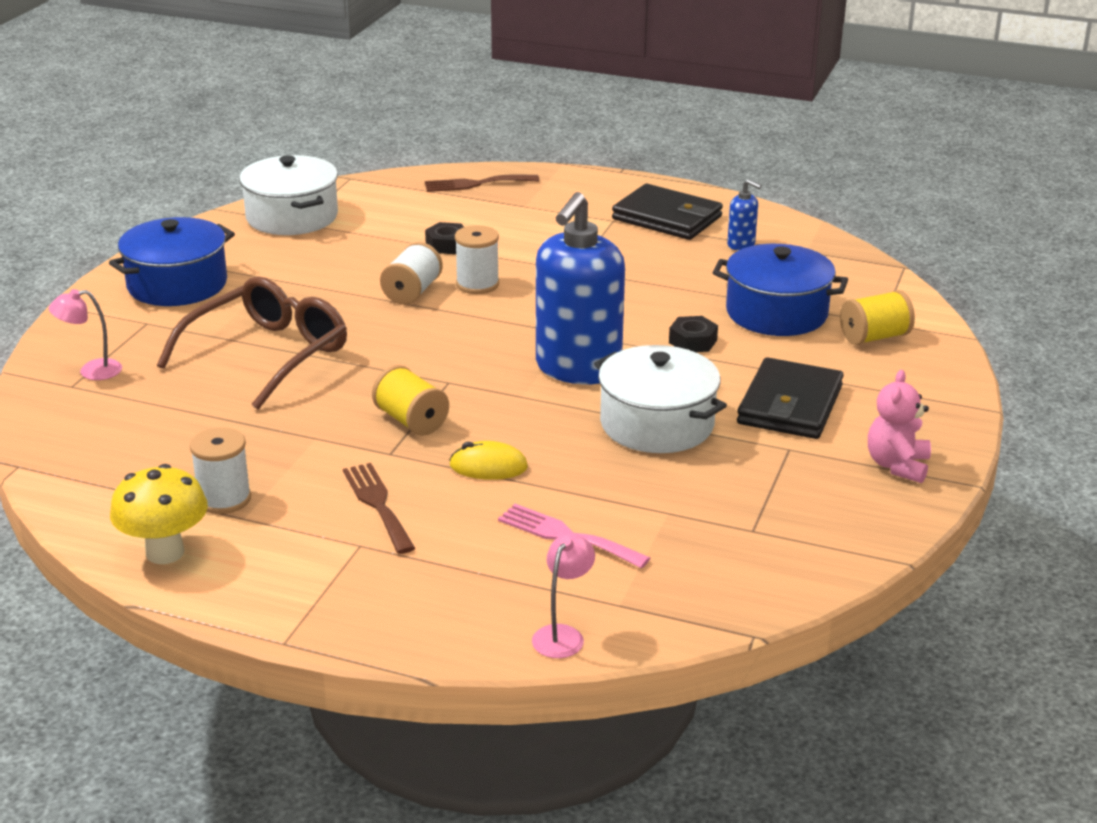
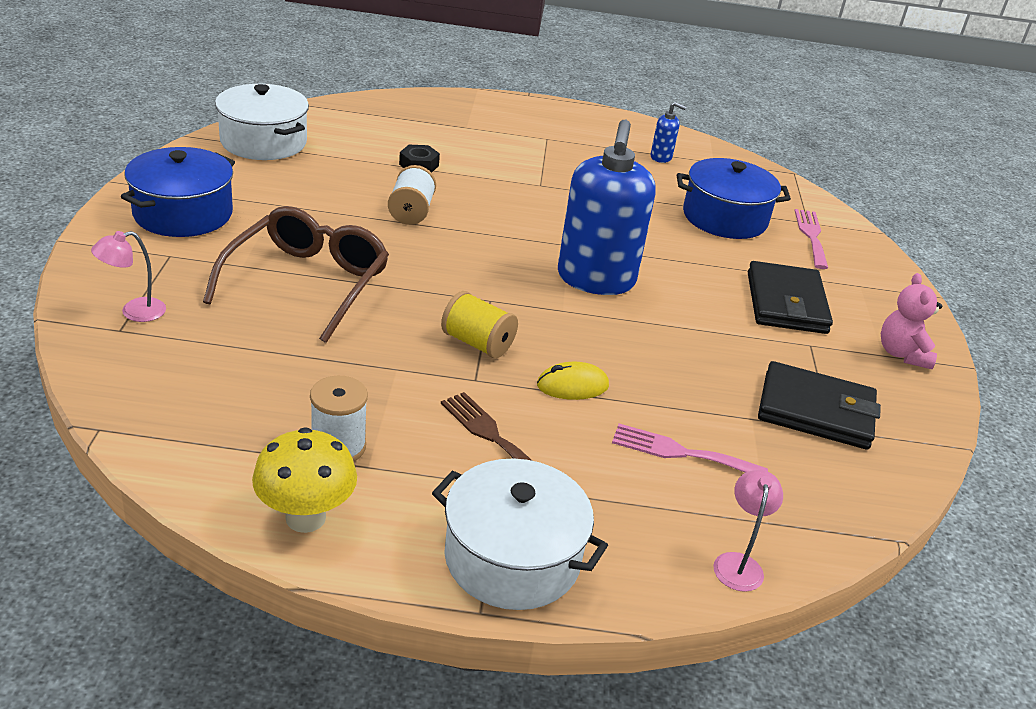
camera: 20 degrees left, 5 degrees up
(476, 184) = (414, 108): brown fork -> none
(477, 284) = (465, 202): white spool -> none
(657, 424) = (692, 329): white pot -> white pot (512, 558)
(667, 218) = (589, 135): black wallet -> black wallet (815, 411)
(692, 341) = (674, 247): black nut -> none
(874, 337) = (811, 236): yellow spool -> pink fork

